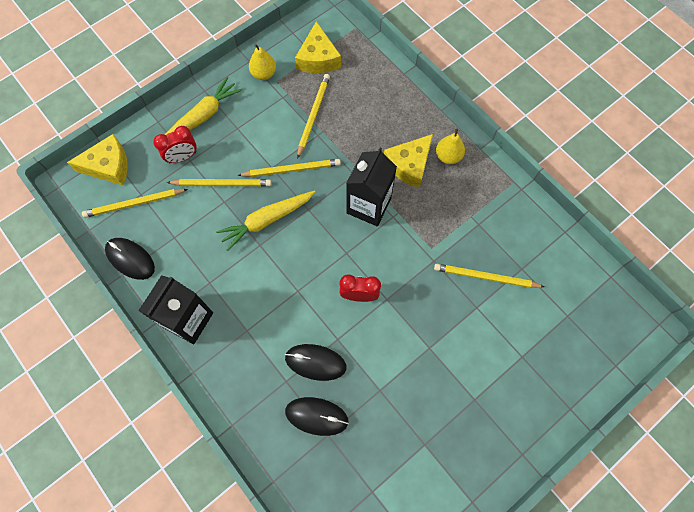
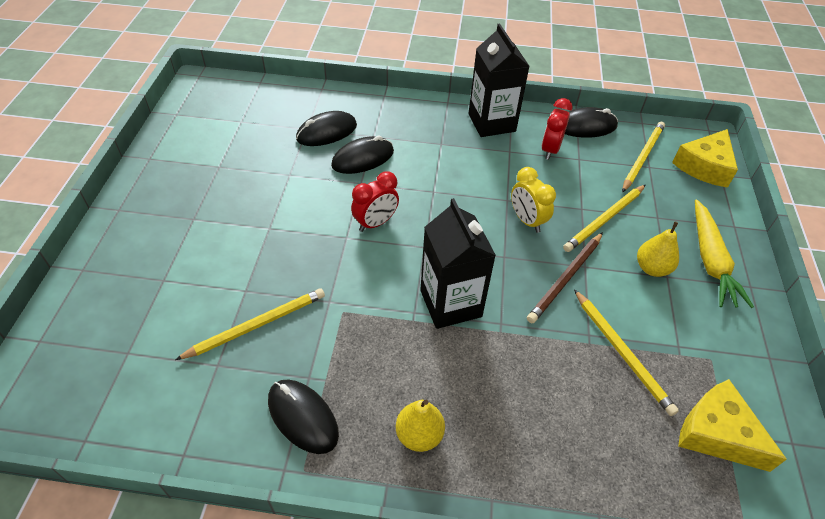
camera: 135 degrees right, 20 degrees down
(182, 157) = (667, 215): red clock -> red clock (550, 150)
(264, 74) = (734, 355): yellow pear -> yellow pear (652, 268)
(267, 220) = (527, 221): yellow carrot -> yellow clock
(291, 169) = (566, 278): yellow pencil -> brown pencil
(409, 165) = (455, 383): yellow cheese -> none
(496, 206) = (303, 417): none -> black mouse

